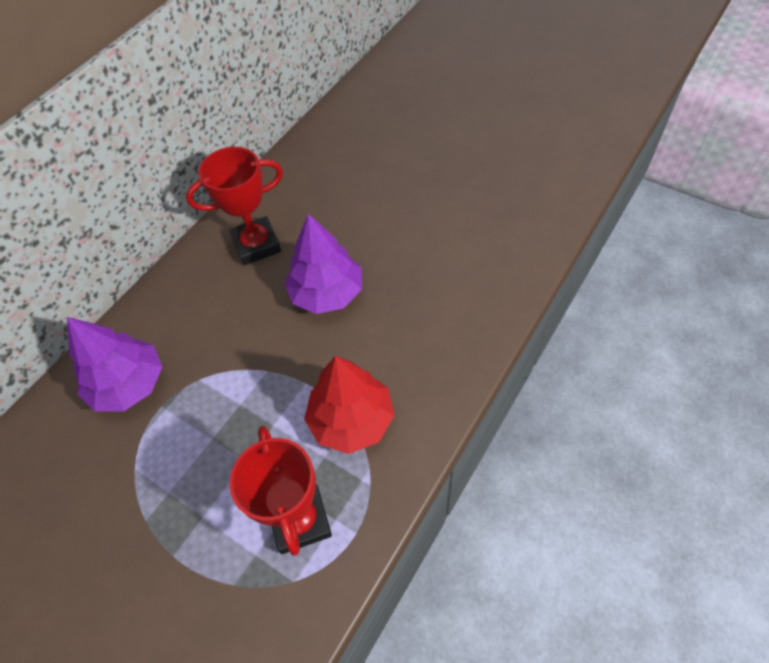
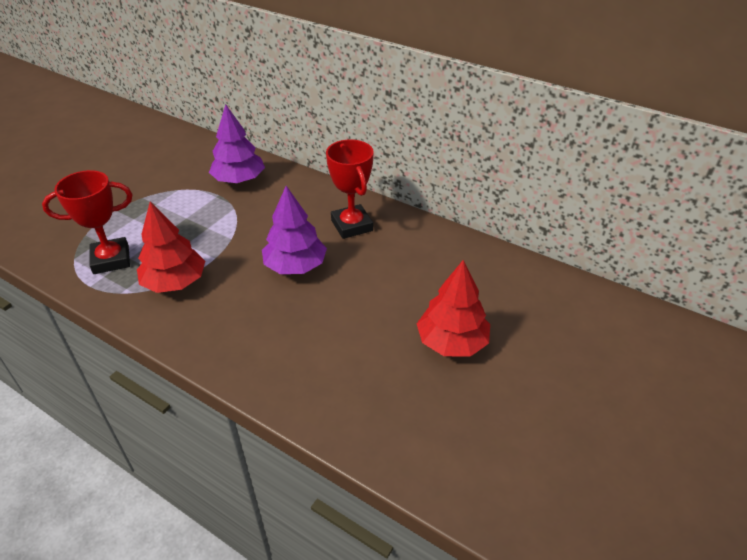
camera: 85 degrees right, 15 degrees down
(438, 162) = (452, 342): none -> red tree

